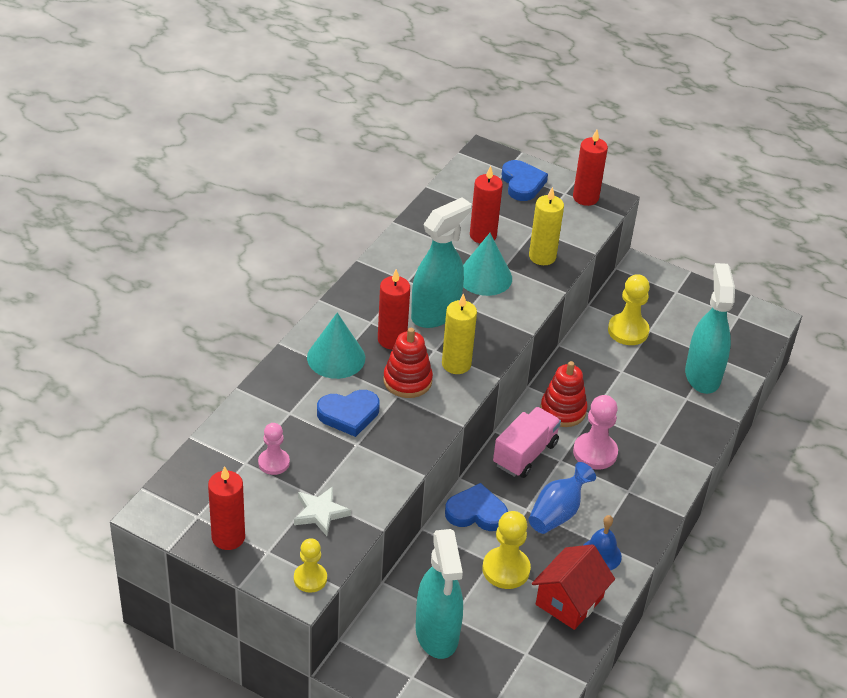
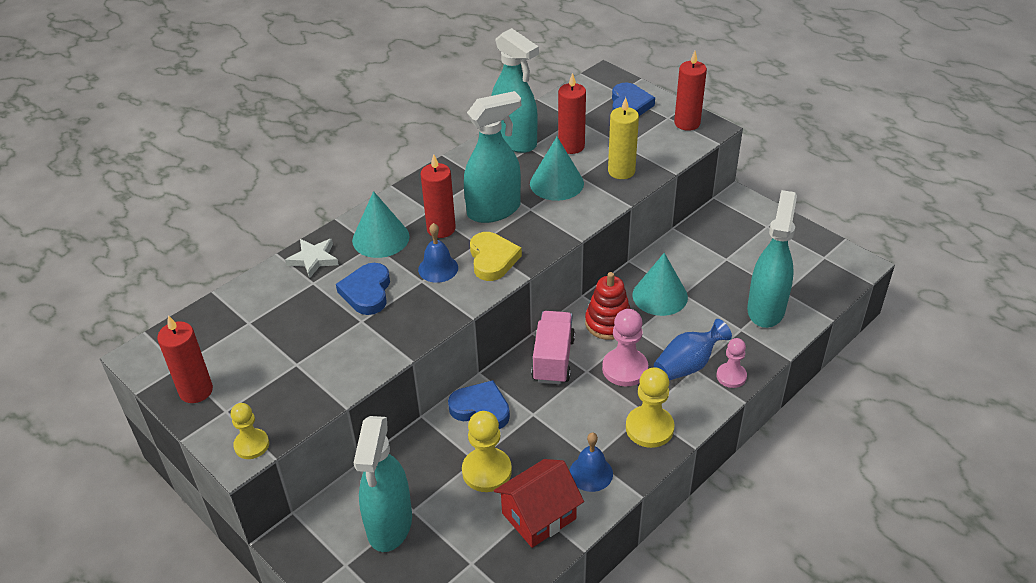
camera: 20 degrees right, 0 degrees up
(274, 463) = (274, 327): pink pawn -> pink pawn (731, 376)
(320, 513) = (294, 381): white star -> white star (313, 259)
(349, 414) = (367, 292): blue heart -> blue heart turned 90 degrees clockwise
(407, 381) = (438, 268): red stacking toy -> blue bell
(424, 236) = (515, 141): none -> turquoise spray bottle
(456, 364) = (492, 259): yellow candle -> yellow heart
(525, 454) = (553, 359): pink truck -> pink truck turned 45 degrees counterclockwise
(557, 513) = (562, 423): blue vase -> blue vase (687, 365)
(601, 376) = (660, 296): none -> turquoise cone
(628, 331) = (703, 256): yellow pawn -> yellow pawn (649, 428)

